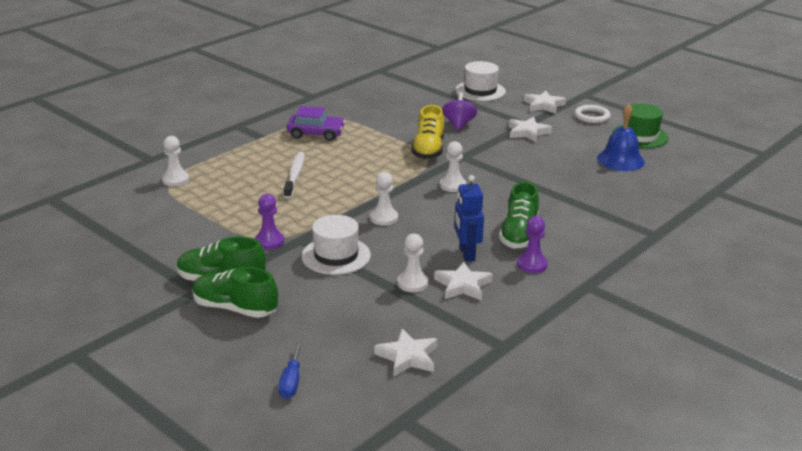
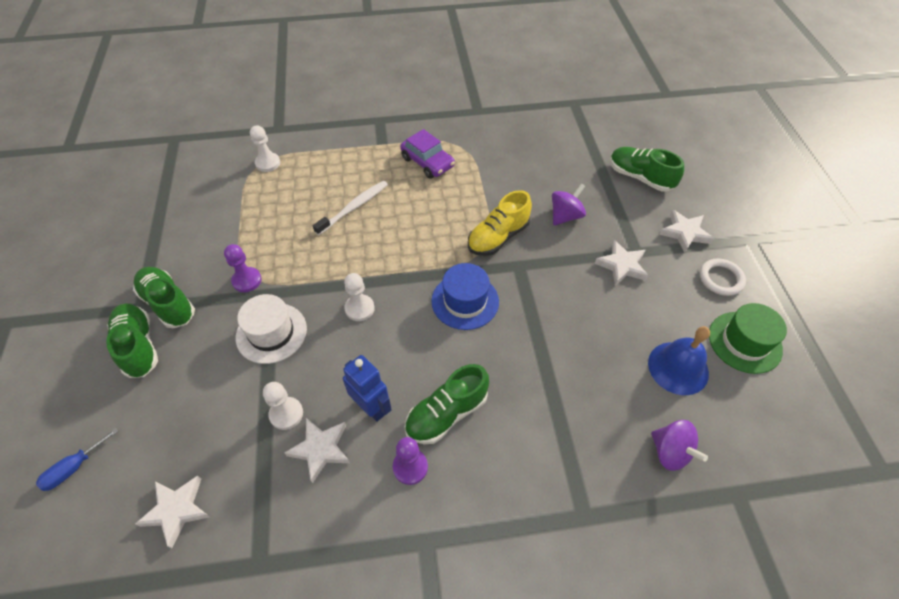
camera: 40 degrees right, 25 degrees up
(452, 185) = (465, 301): white pawn -> blue hat
(466, 254) = (371, 407): blue robot -> blue robot turned 105 degrees clockwise
(480, 91) = (640, 177): white hat -> green shoe
(663, 192) = (670, 452): none -> purple spinning top

